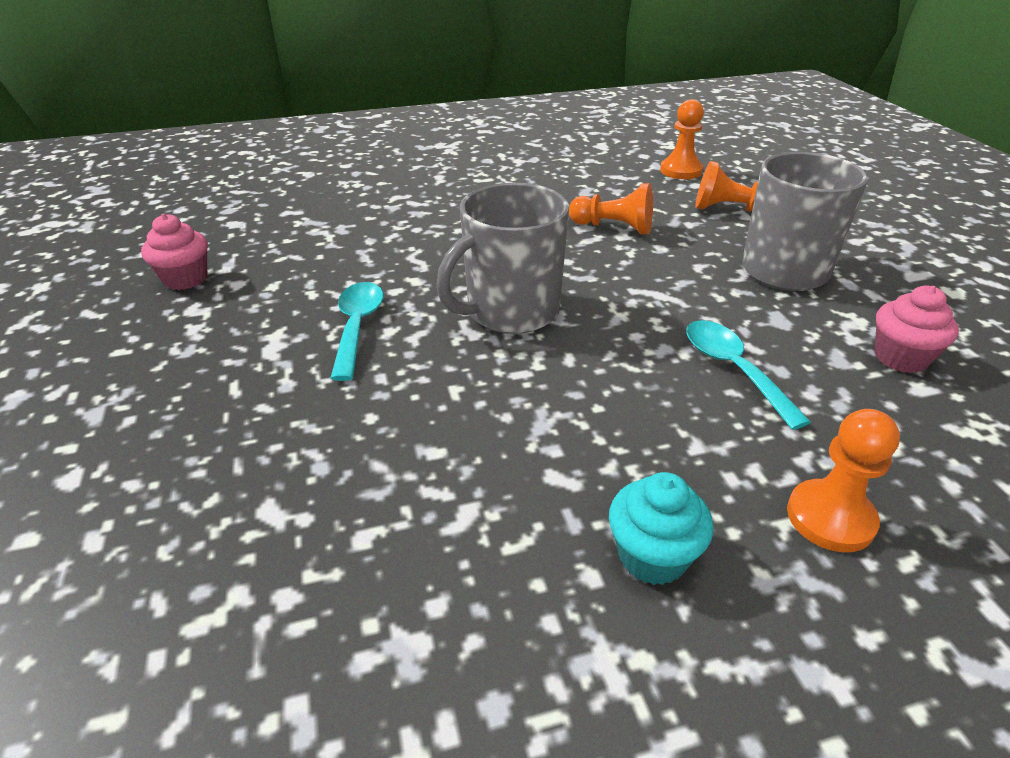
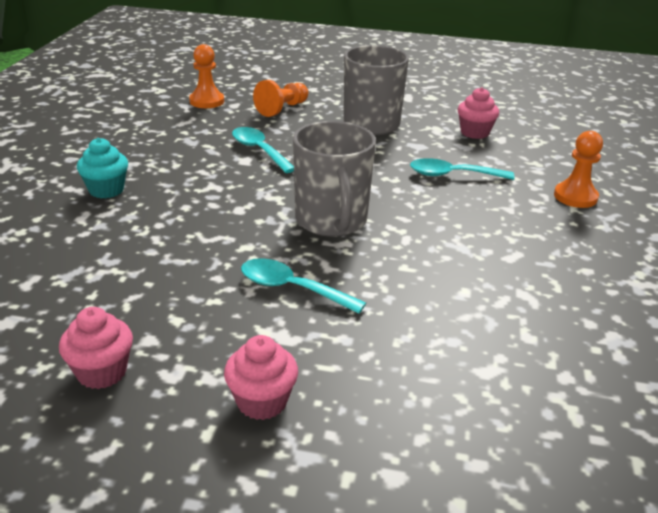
camera: 65 degrees left, 5 degrees down
(167, 365) = (262, 401): none -> pink cupcake
(613, 227) = (259, 150): orange pawn -> turquoise spoon
(652, 556) = (581, 249): turquoise cupcake -> turquoise cupcake (106, 190)

